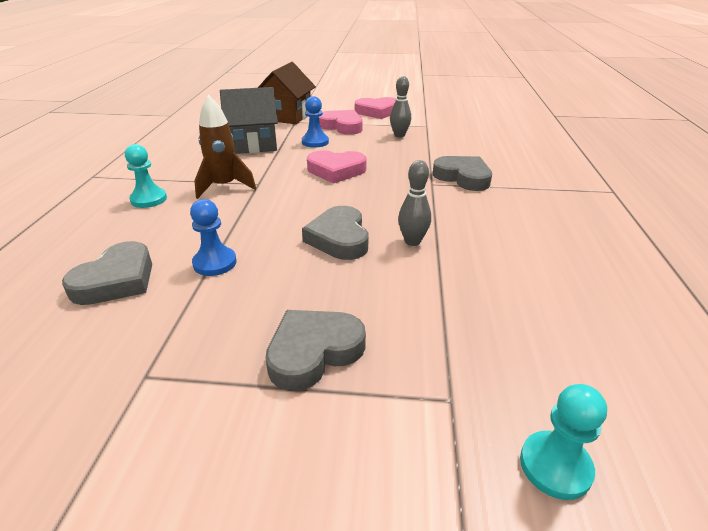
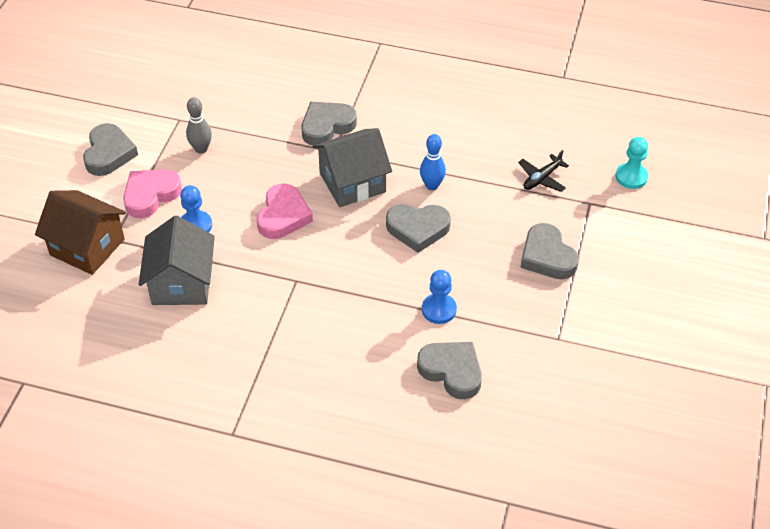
camera: 80 degrees left, 15 degrees up
(149, 199) = (309, 370): turquoise pawn -> none
(224, 186) = (296, 308): brown rocket -> none
(377, 112) = (109, 153): pink heart -> grey heart
(393, 196) = (352, 182): none -> grey house
(412, 241) = (432, 185): grey bowling pin -> blue bowling pin
(477, 334) = (542, 178): none -> black plane

